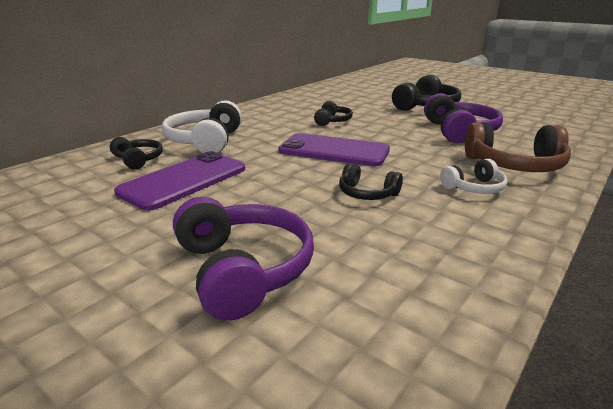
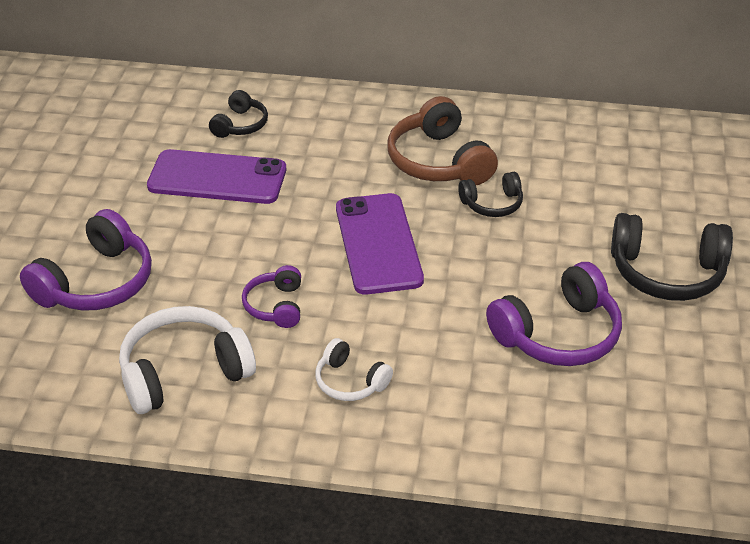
camera: 60 degrees right, 15 degrees up
(206, 141) = (326, 139): white headphones -> white headphones (184, 372)
(367, 193) = (276, 306): black headphones -> purple headphones
(515, 165) = (455, 407): brown headphones -> brown headphones (439, 161)

